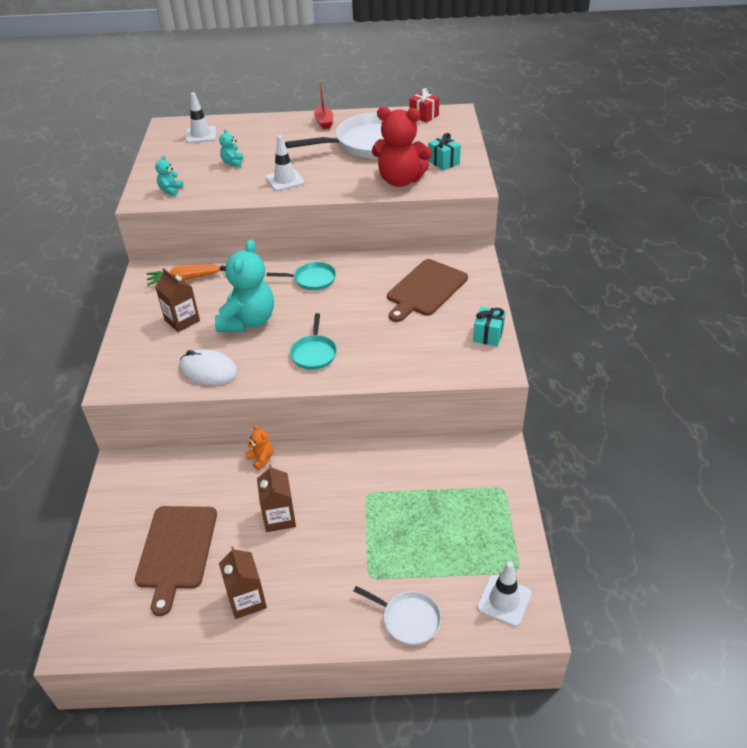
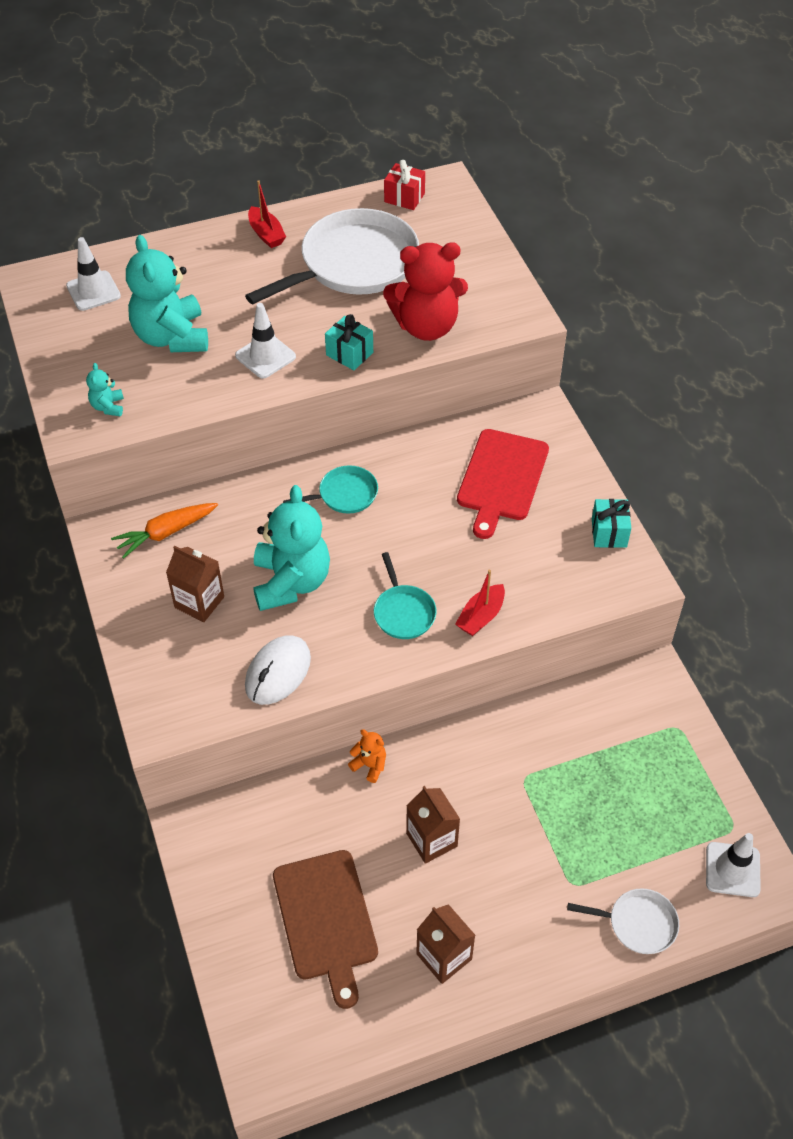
camera: 20 degrees left, 10 degrees up
(208, 370) = (277, 672): white mouse -> white mouse turned 60 degrees counterclockwise
(232, 163) = (171, 337): turquoise teddy bear -> turquoise teddy bear, size x2.30
(367, 367) = (481, 616): none -> red boat
(425, 289) = (501, 478): brown cutting board -> red cutting board
(443, 162) = (470, 282): turquoise gift -> turquoise gift (349, 354)

